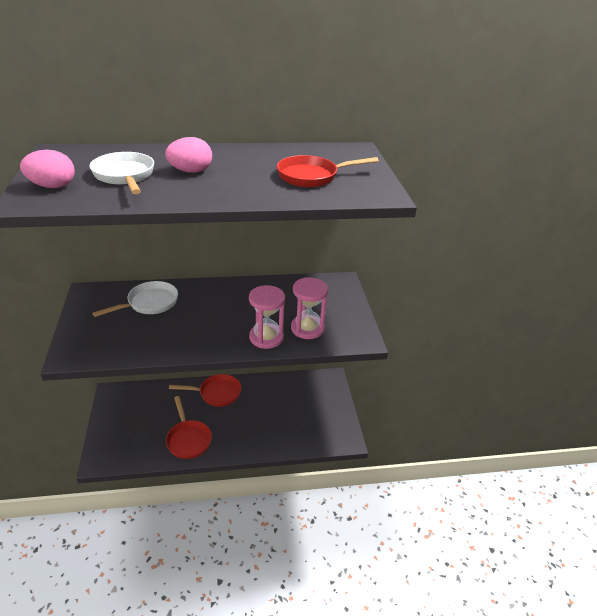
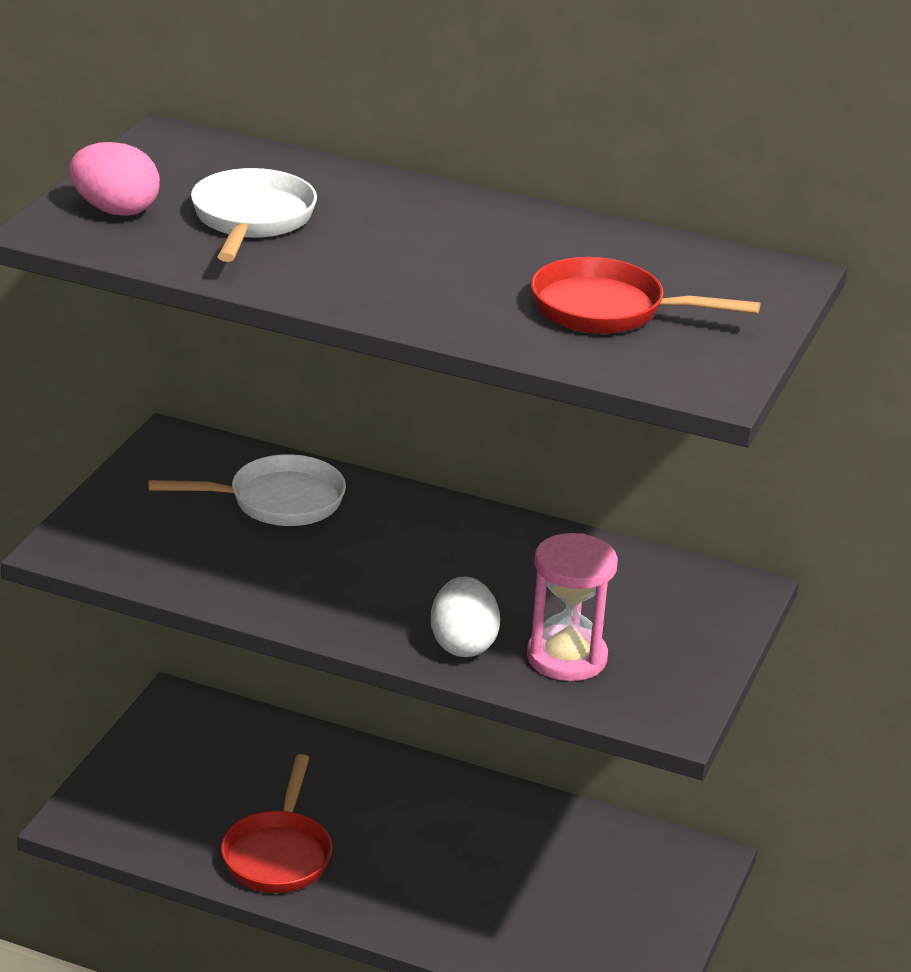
camera: 30 degrees right, 5 degrees down
(190, 171) = (379, 240): pink egg -> none
(216, 393) = (402, 788): red pan -> none
(266, 337) = (463, 644): pink hourglass -> white egg

